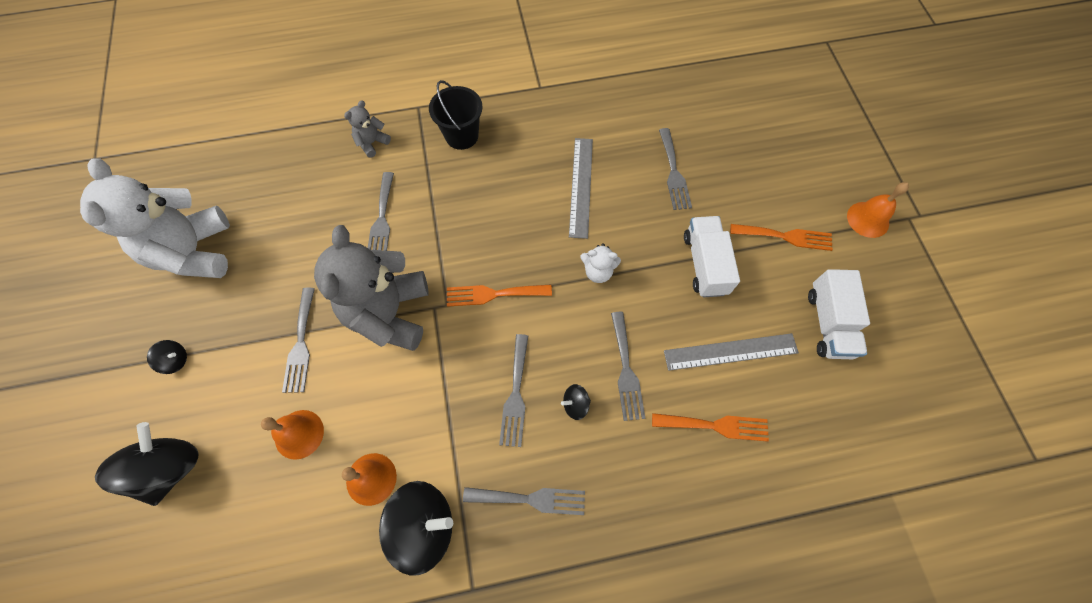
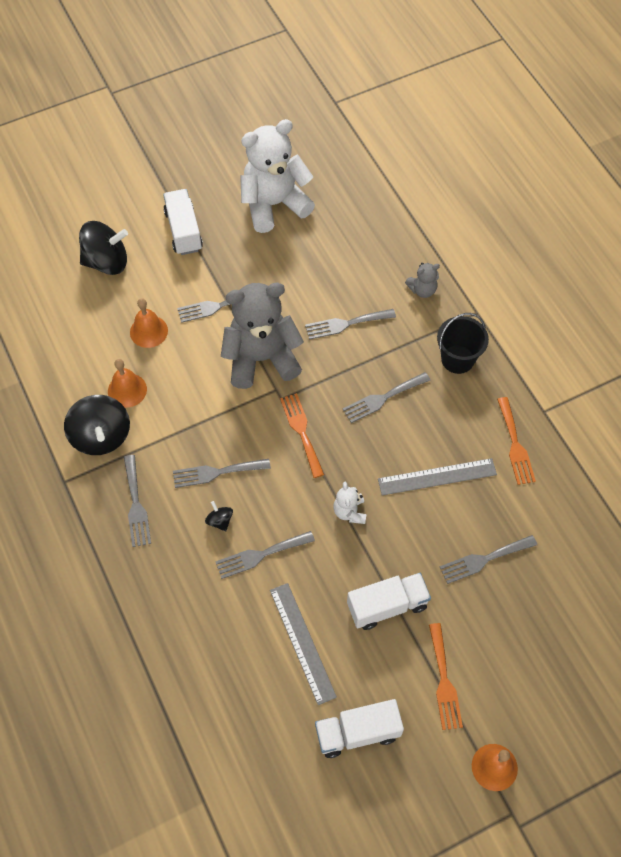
camera: 75 degrees right, 5 degrees down
(175, 360) = (183, 231): black spinning top -> white truck
(372, 143) = (422, 290): grey teddy bear -> grey teddy bear turned 135 degrees clockwise
(481, 209) = (383, 398): none -> grey fork
(715, 425) = (229, 639): orange fork -> orange fork (515, 445)

